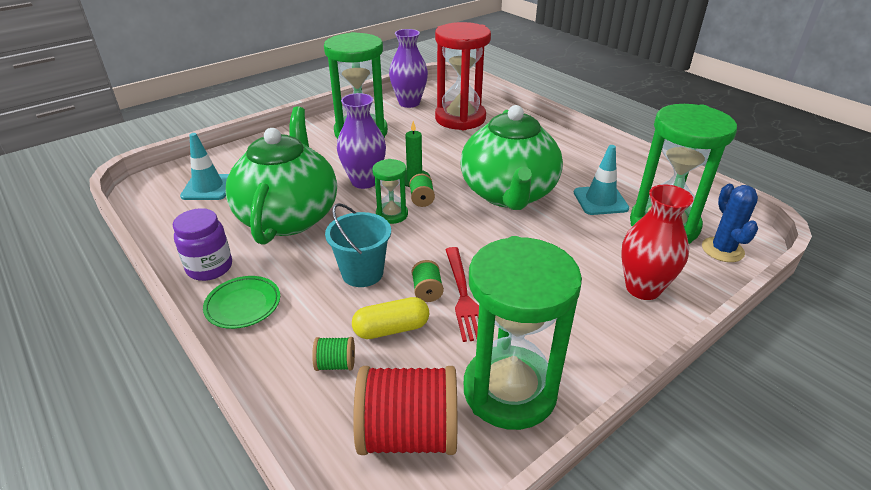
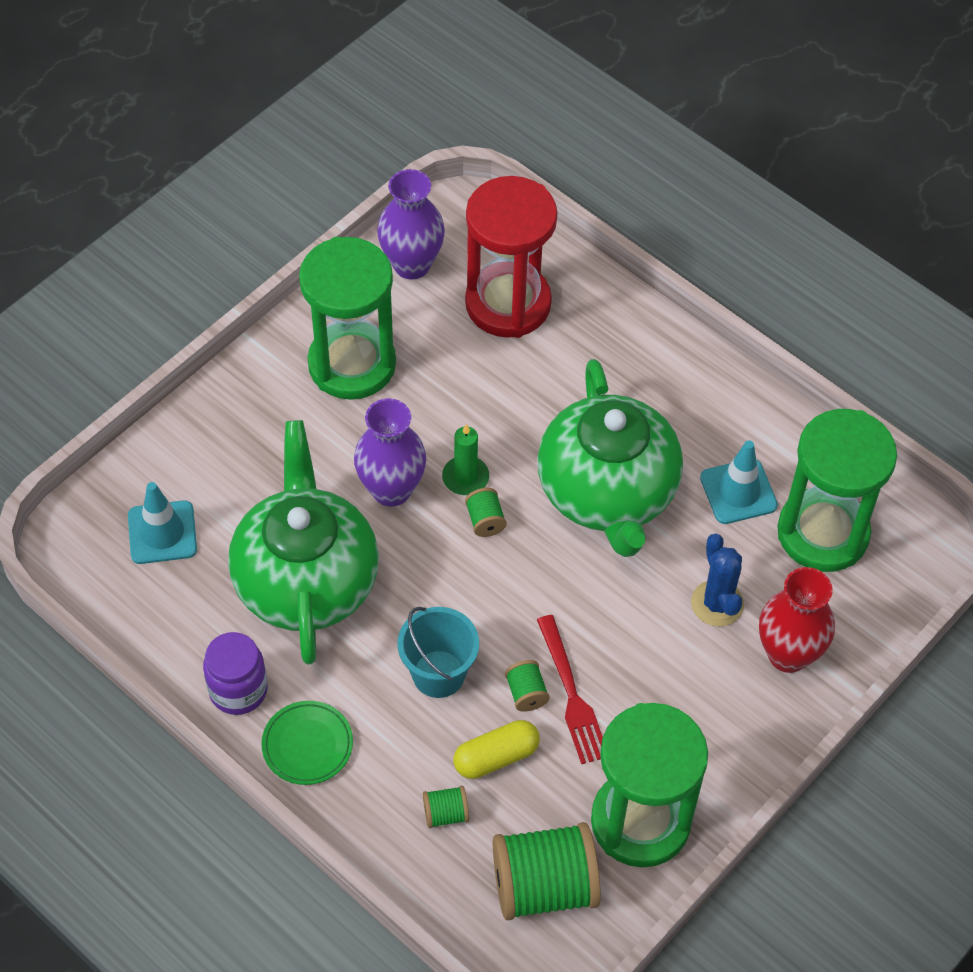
camera: 10 degrees left, 20 degrees up
(392, 214) = (450, 558): green hourglass -> none
(408, 434) = (544, 886): red spool -> green spool
(722, 250) = (893, 572): blue cactus -> blue cactus (717, 603)

